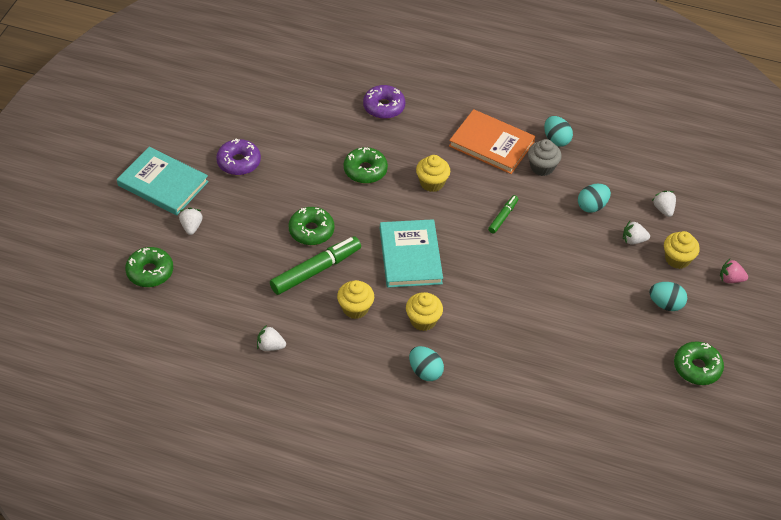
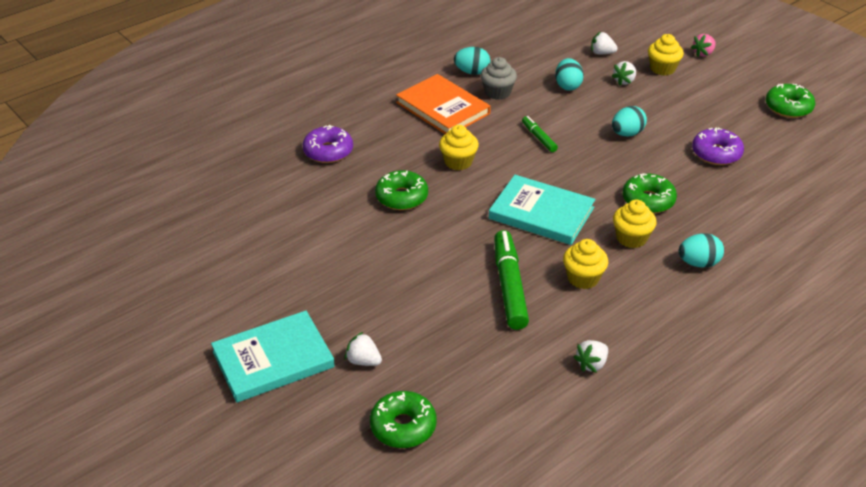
camera: 55 degrees left, 10 degrees down
(239, 162) = (301, 283): purple donut -> purple donut (716, 153)
(311, 231) = (451, 267): green donut -> green donut (648, 200)
(491, 144) = (442, 108): orange book -> orange book turned 75 degrees clockwise
(665, 304) = (708, 94): turquoise egg -> turquoise egg (627, 134)

